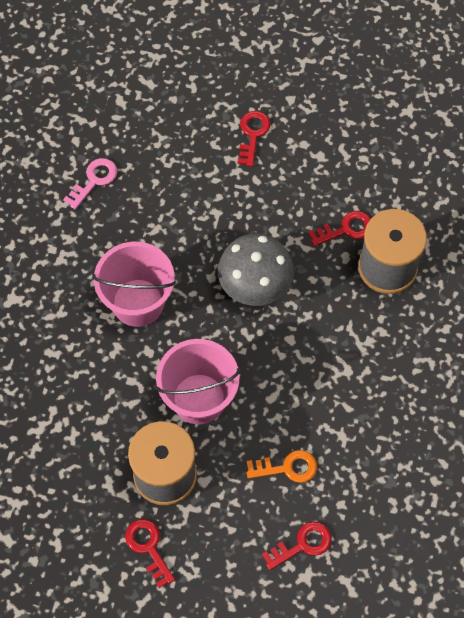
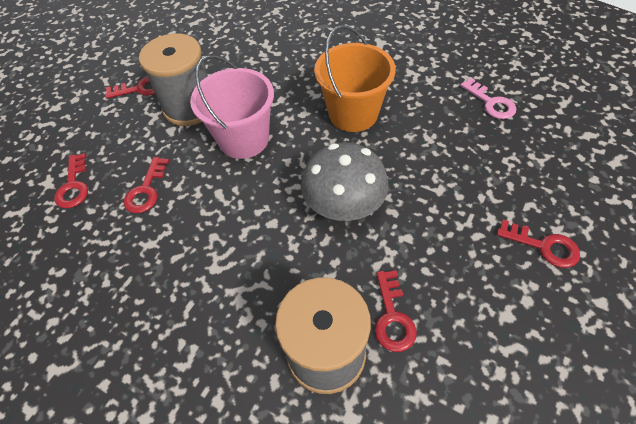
camera: 110 degrees right, 10 degrees down
(138, 302) = (353, 114): pink bucket -> orange bucket
(287, 467) = (146, 190): orange key -> red key

